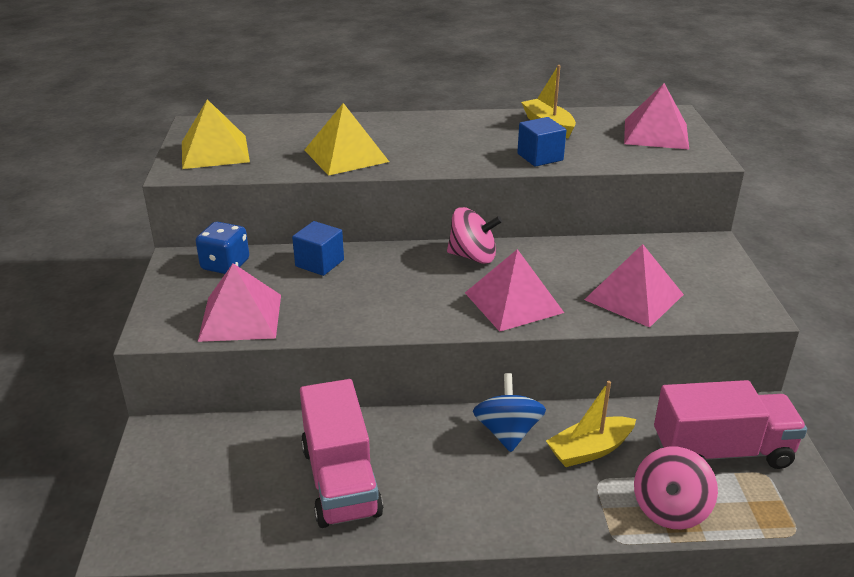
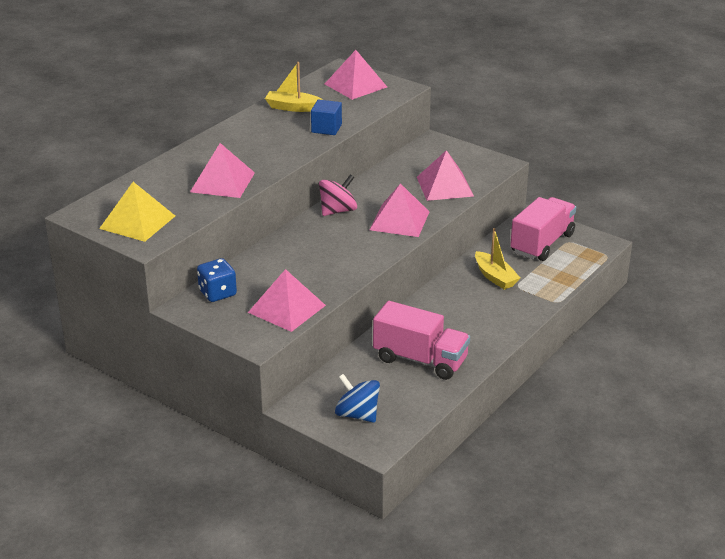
camera: 50 degrees left, 0 degrees up
(319, 263) = (267, 261): blue cube -> none
(346, 155) = (222, 182): yellow pyramid -> pink pyramid
(507, 432) = (452, 293): blue spinning top -> blue spinning top (357, 414)
(589, 450) = (495, 277): yellow boat -> yellow boat turned 45 degrees counterclockwise
(670, 509) = (557, 277): pink spinning top -> none

